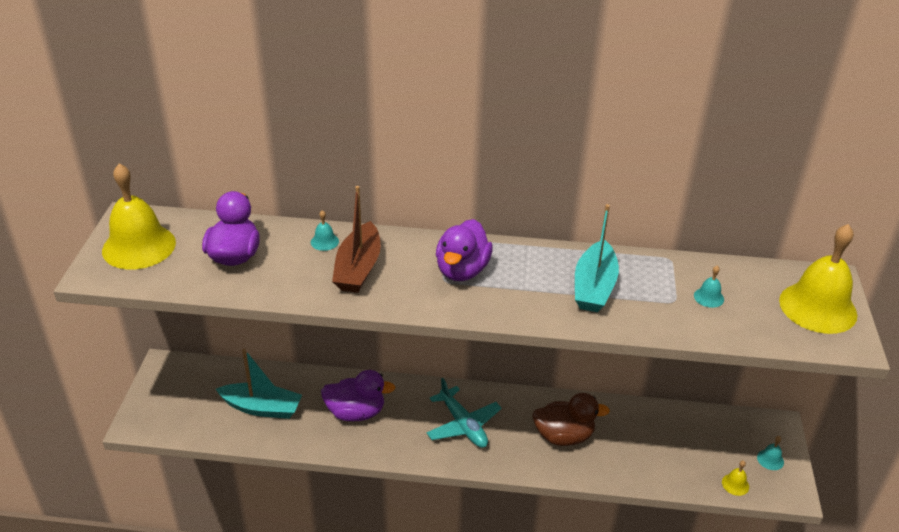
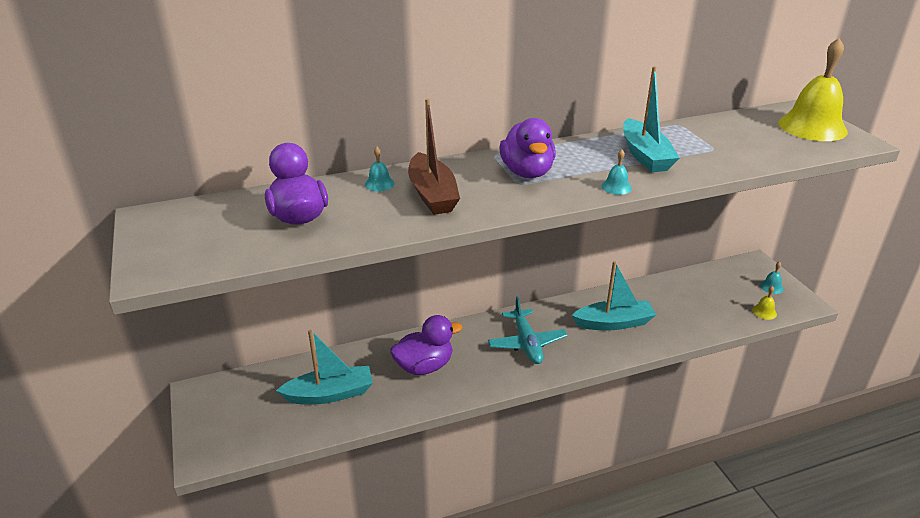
camera: 25 degrees left, 5 degrees down
(139, 246) = (182, 236): yellow bell -> none
(463, 425) = (527, 343): turquoise plane -> turquoise plane turned 45 degrees clockwise
(564, 436) = (614, 323): brown duck -> turquoise boat
(708, 297) = (734, 140): turquoise bell -> turquoise bell (616, 187)

